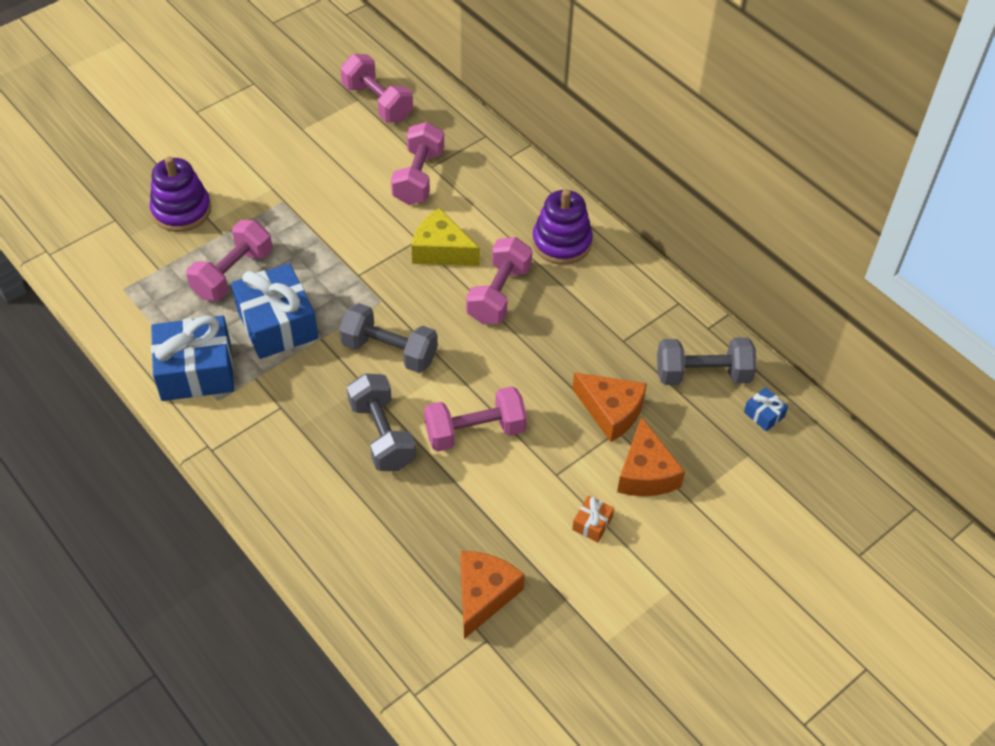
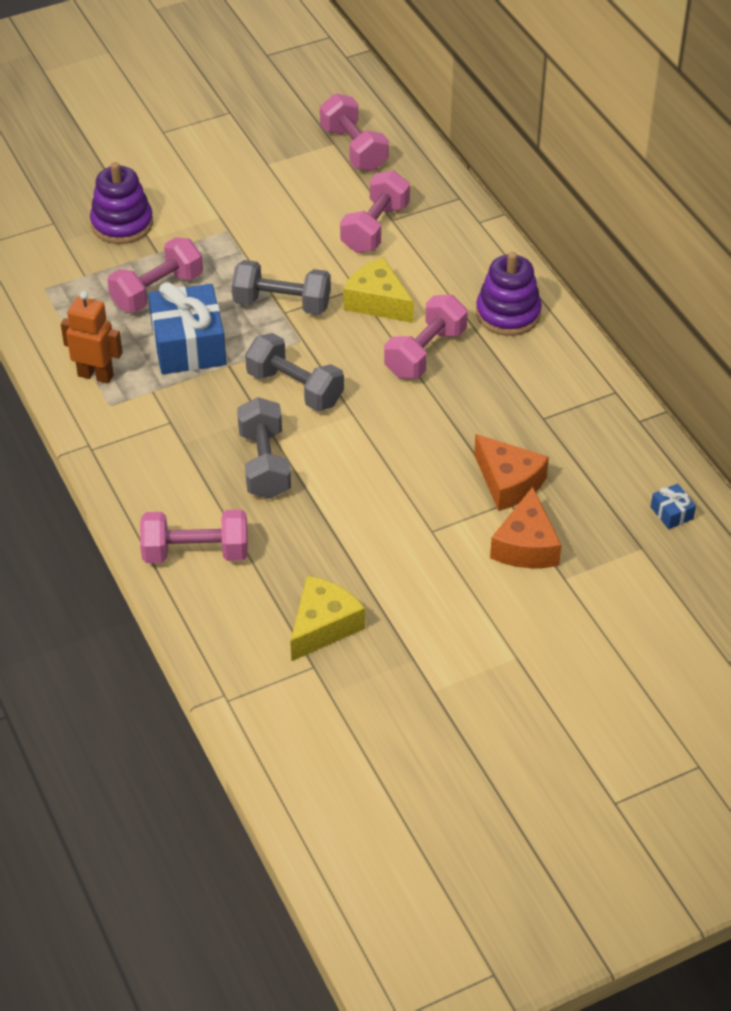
camera: 15 degrees right, 5 degrees down
(196, 371) = (96, 375): blue gift -> orange robot
(475, 431) = (360, 477): pink dumbbell -> pink dumbbell (196, 552)
(483, 595) = (323, 626): orange cheese -> yellow cheese
(592, 523) = (454, 582): orange gift -> none
(702, 374) = (618, 464): grey dumbbell -> grey dumbbell (282, 304)

